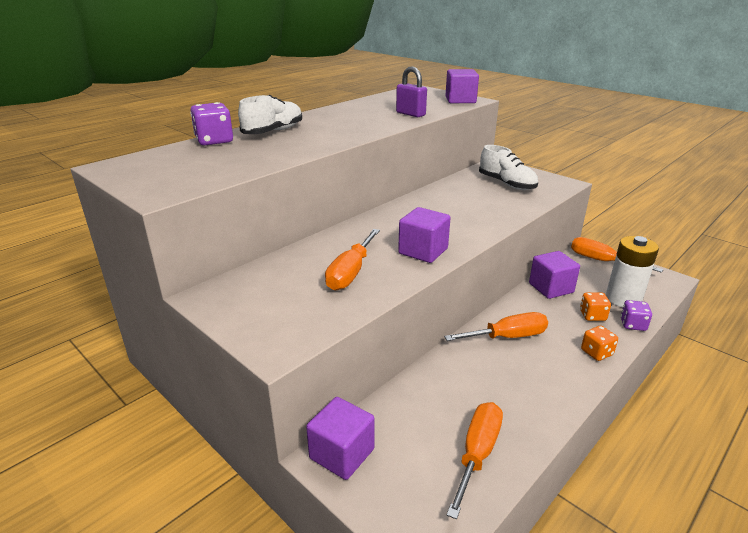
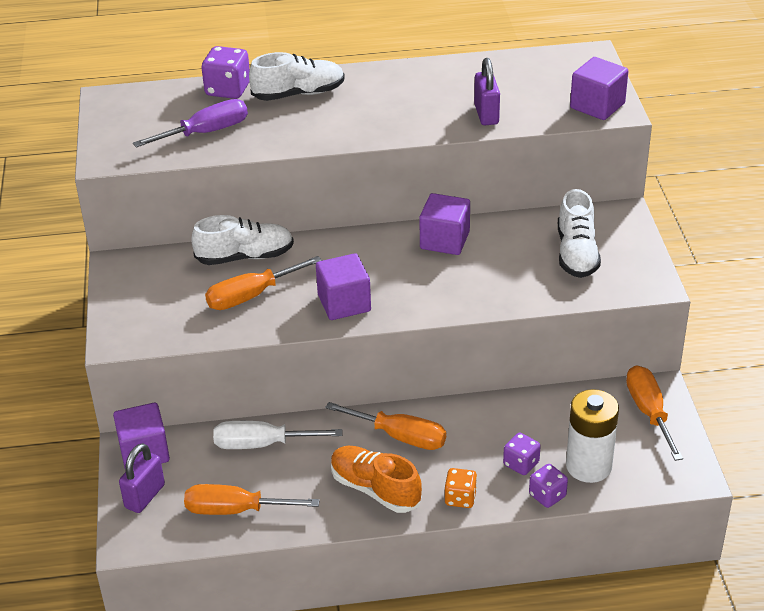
camera: 40 degrees right, 10 degrees up
(232, 161) = (206, 132): none -> purple screwdriver
(310, 253) = (245, 257): none -> white shoe
(389, 492) = (145, 496): none -> purple padlock
(428, 392) = (262, 444): none -> white screwdriver
(477, 453) = (235, 510): orange screwdriver -> orange screwdriver turned 150 degrees counterclockwise
(544, 377) = (375, 489): none -> orange shoe
(551, 288) = (529, 412): purple cube -> purple cube (444, 240)
(592, 316) = (521, 464): orange dice -> purple dice

